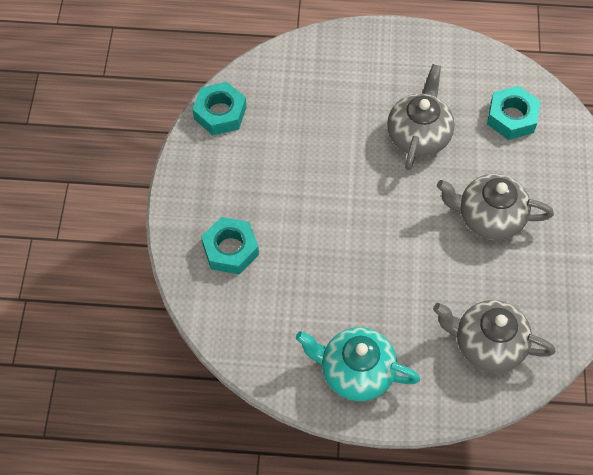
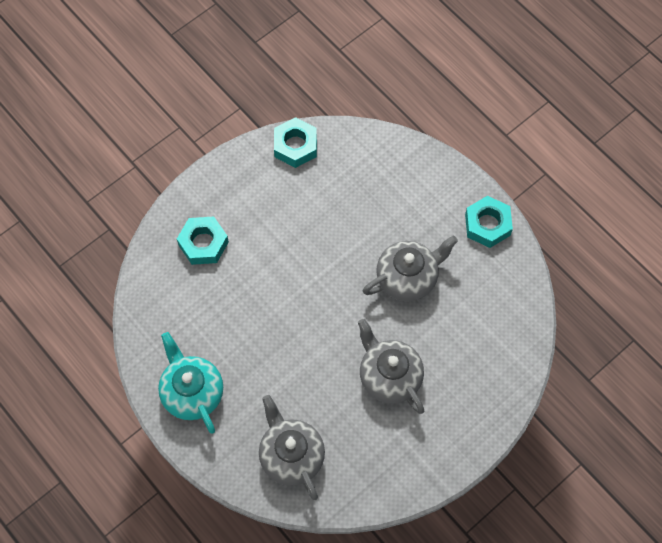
camera: 45 degrees right, 5 degrees up
(511, 117) = (487, 323): turquoise nut -> turquoise nut (487, 225)

